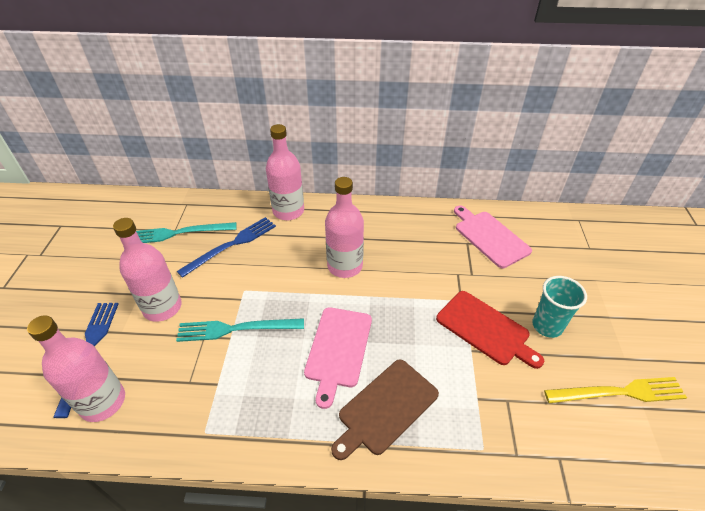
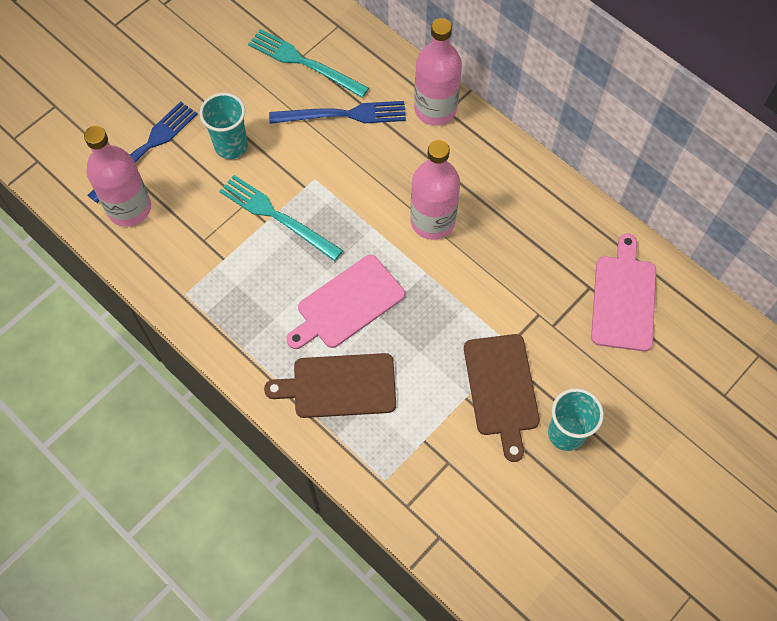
camera: 40 degrees right, 20 degrees up
(162, 307) = (231, 146): pink bottle -> turquoise cup
(485, 329) = (501, 389): red cutting board -> brown cutting board
(619, 392) = (558, 538): yellow fork -> none

